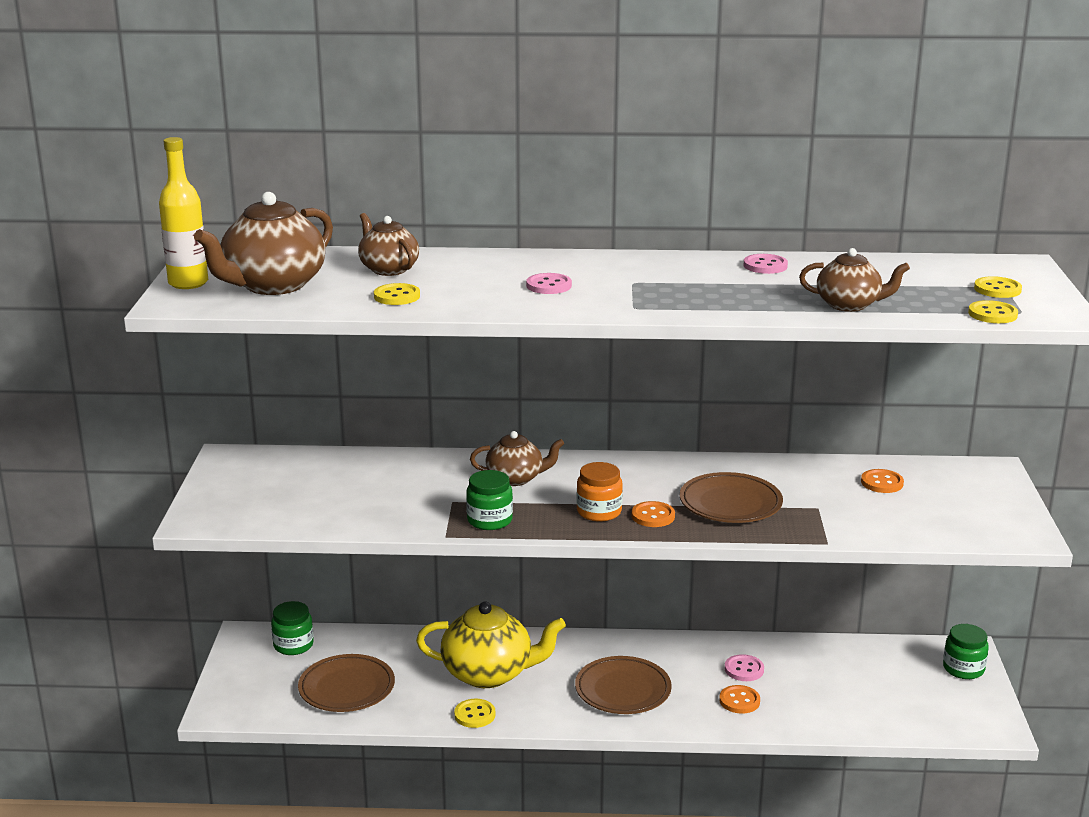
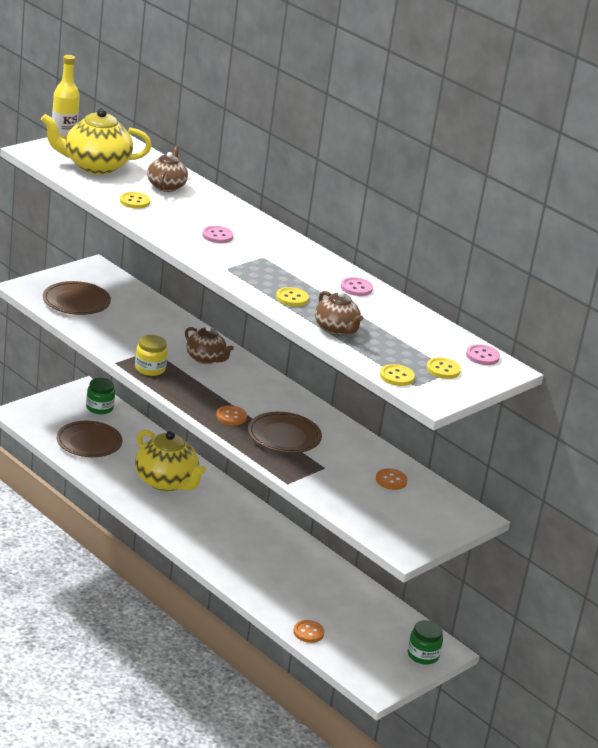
camera: 40 degrees right, 5 degrees up
(273, 285) = (95, 166): brown teapot -> yellow teapot
(474, 715) = (124, 494): yellow button -> yellow button (292, 298)
(489, 520) = (150, 369): green jar -> yellow jar
(599, 512) = (209, 398): orange jar -> none
(623, 690) = (216, 534): brown plate -> brown plate (76, 302)
(739, 701) = (265, 580): orange button -> orange button (308, 632)
(744, 669) = (298, 570): pink button -> pink button (482, 356)

